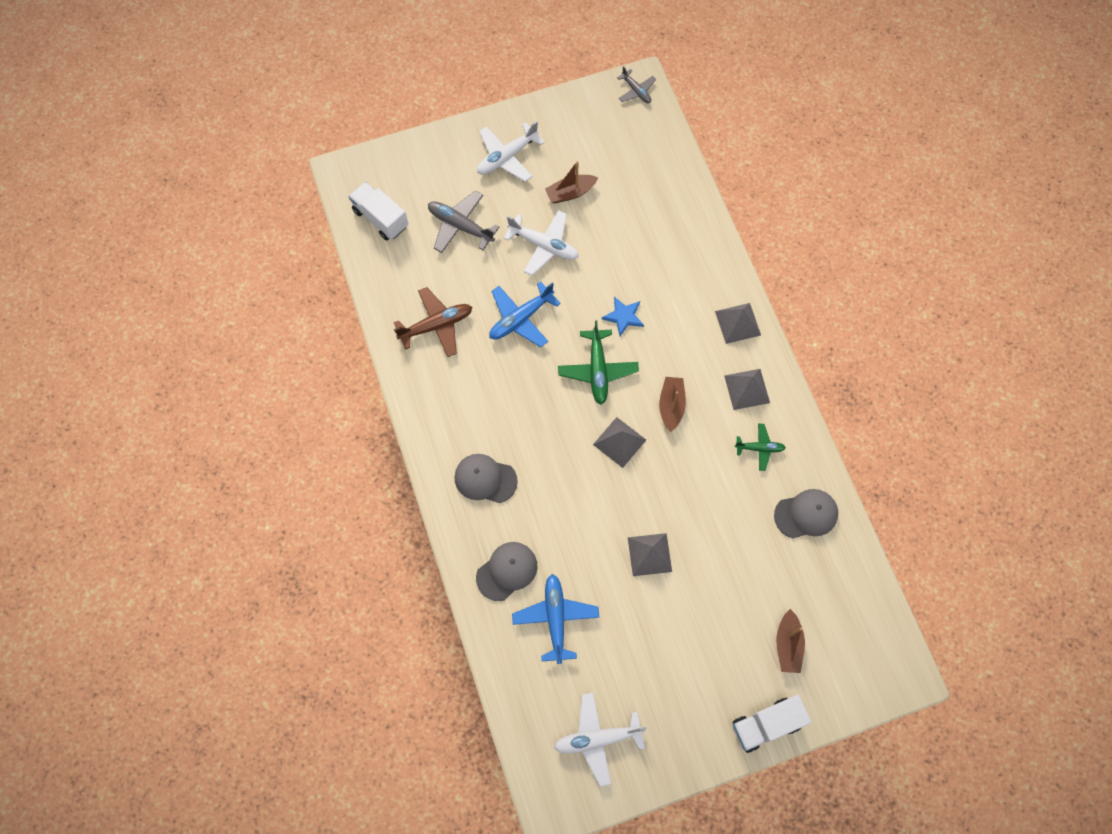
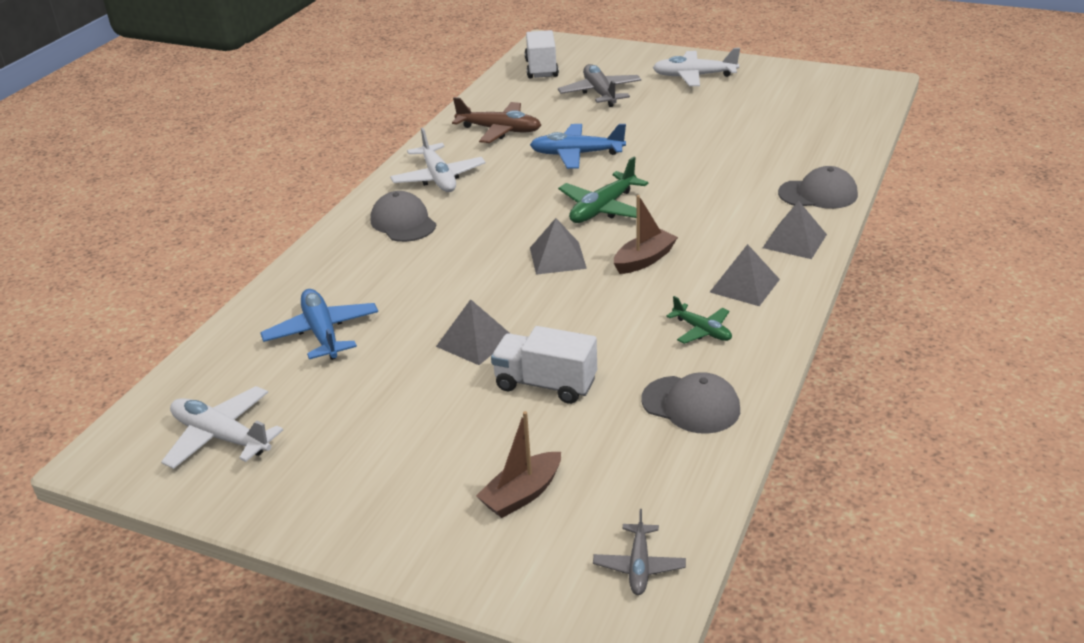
camera: 45 degrees right, 35 degrees down
(507, 571) = (331, 282): grey cap -> grey cap (818, 194)
(544, 246) = (658, 127): white plane -> white plane (438, 178)
(555, 618) = (322, 333): blue plane -> blue plane turned 60 degrees counterclockwise
(570, 193) = (725, 110): brown boat -> none
(623, 316) = (676, 190): blue star -> none
(636, 91) = (870, 83): grey plane -> grey plane (639, 566)
(766, 725) = (399, 545): white truck -> white truck (545, 384)

